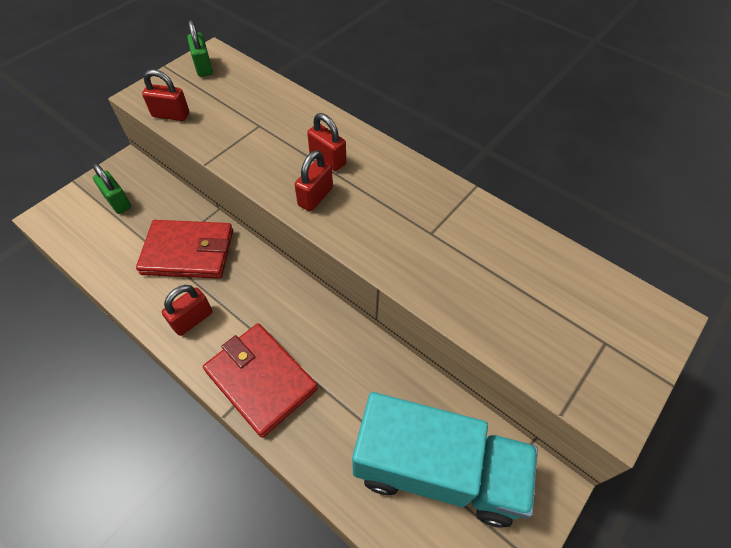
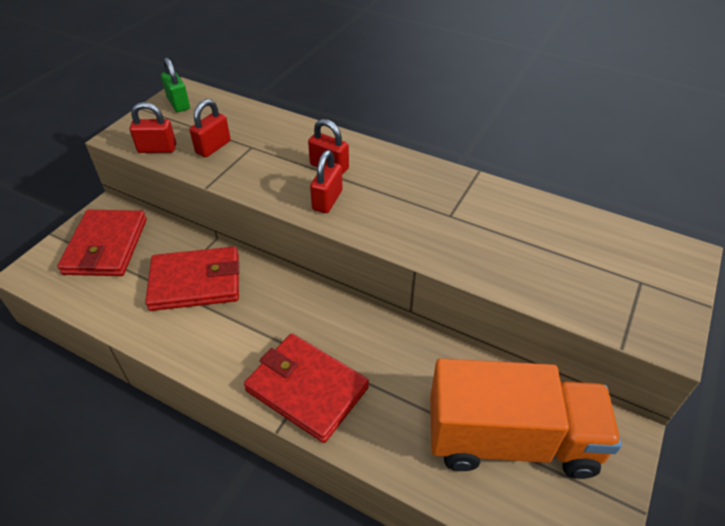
camera: 10 degrees left, 10 degrees down
(118, 202) = (106, 246): green padlock -> red wallet
(192, 319) = (217, 344): red padlock -> red padlock (213, 147)
(437, 470) = (511, 440): turquoise truck -> orange truck

